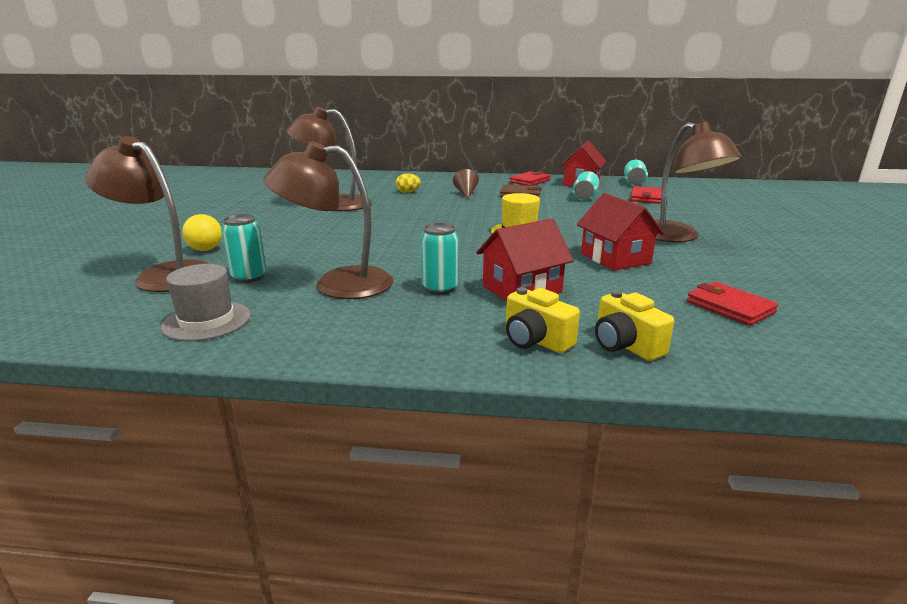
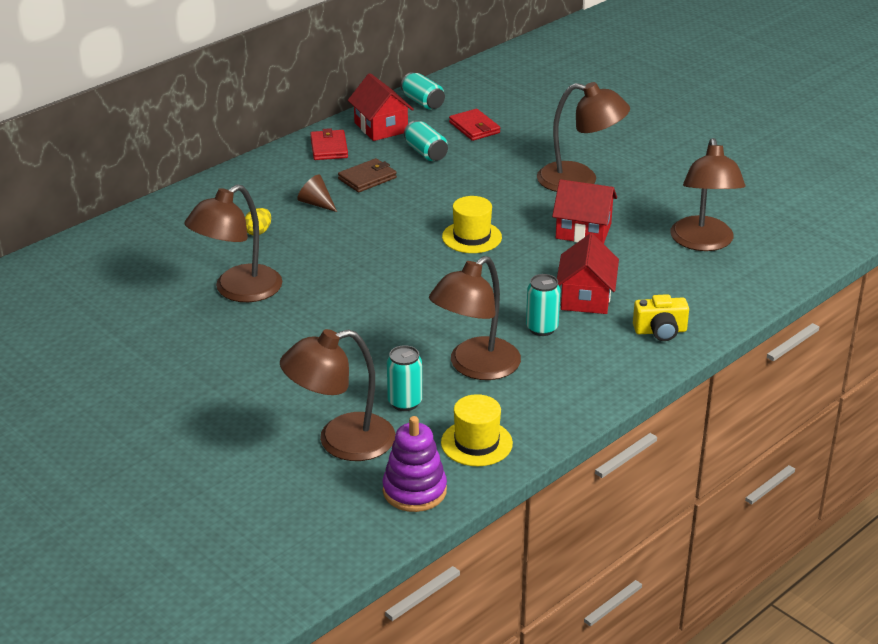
camera: 50 degrees left, 10 degrees up
(98, 320) = (414, 491): none -> purple stacking toy
(206, 249) = (294, 406): yellow ball -> none
(207, 321) = (476, 443): grey hat -> yellow hat
(625, 345) = (701, 306): yellow camera -> none
(730, 307) = (703, 242): red wallet -> brown lamp

